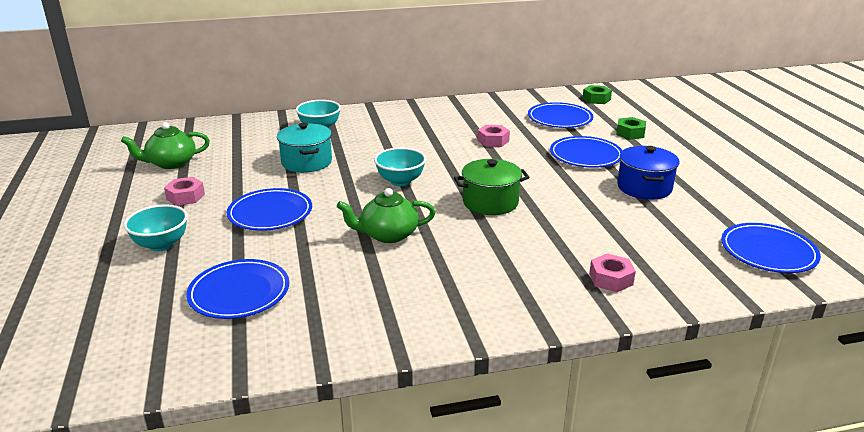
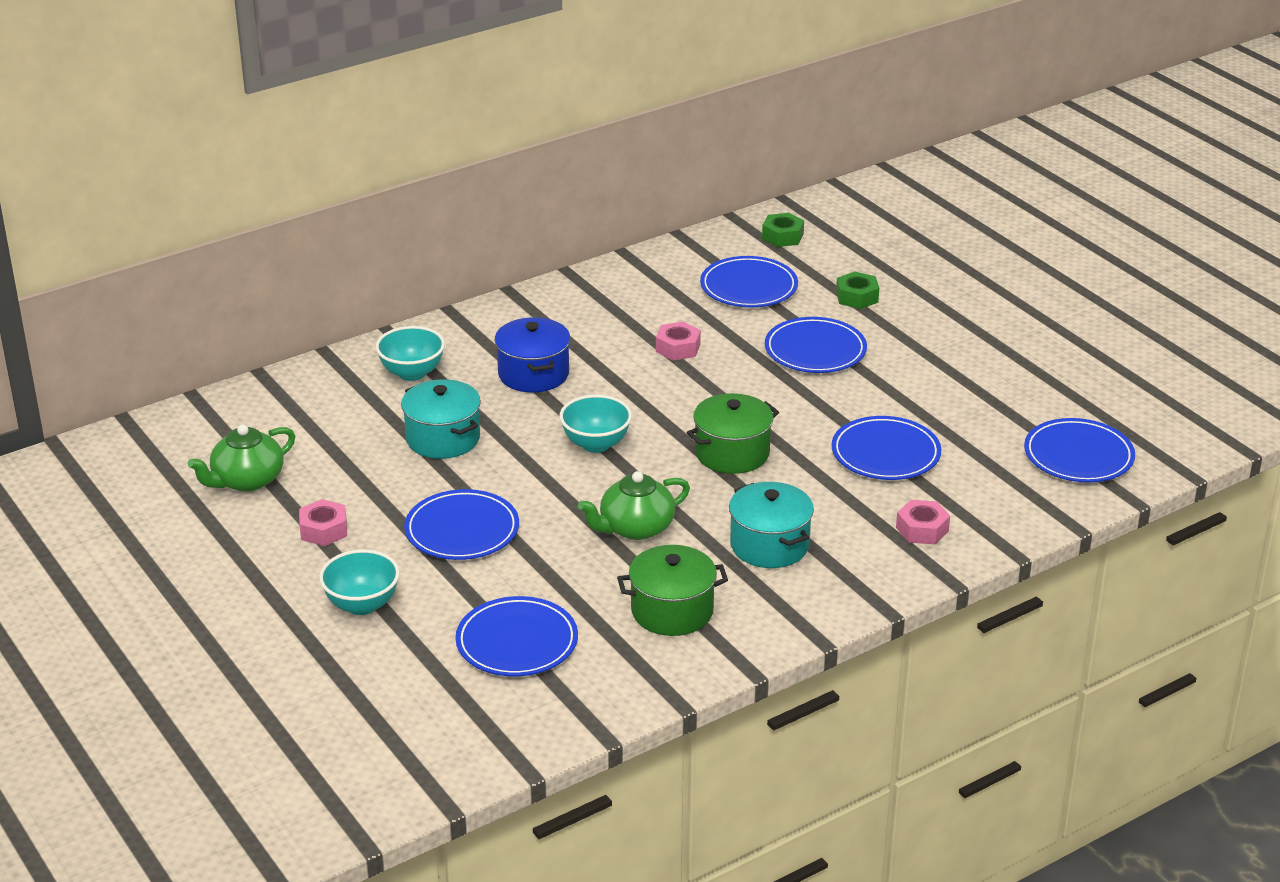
camera: 20 degrees left, 5 degrees up
(371, 296) = (672, 611): none -> green pot
(479, 265) = (769, 545): none -> turquoise pot
(606, 222) = (885, 453): none -> blue plate
(644, 187) = (910, 390): blue pot -> blue pot (533, 374)

